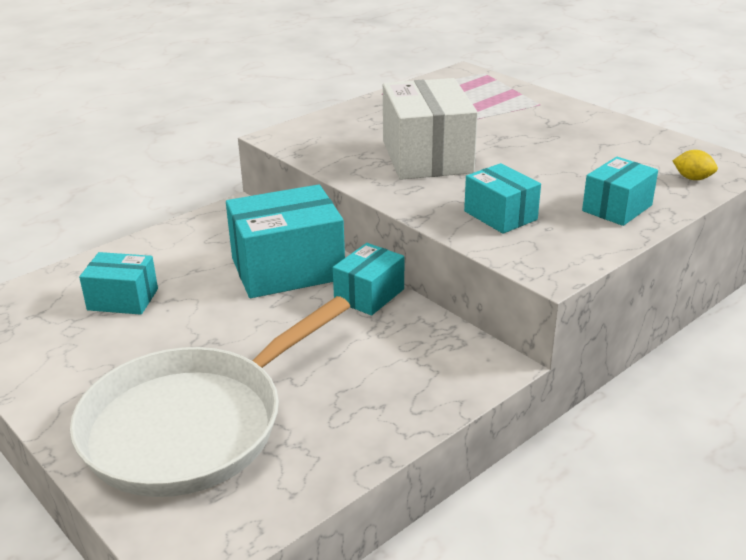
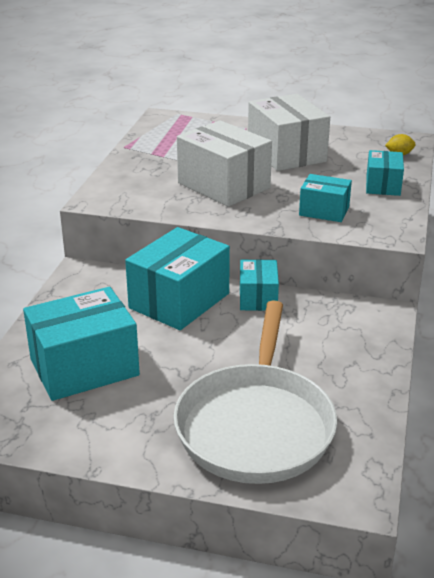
camera: 35 degrees left, 0 degrees up
(123, 299) = (84, 367): turquoise box -> turquoise box, size x1.78
(547, 142) = (286, 153): none -> white box

